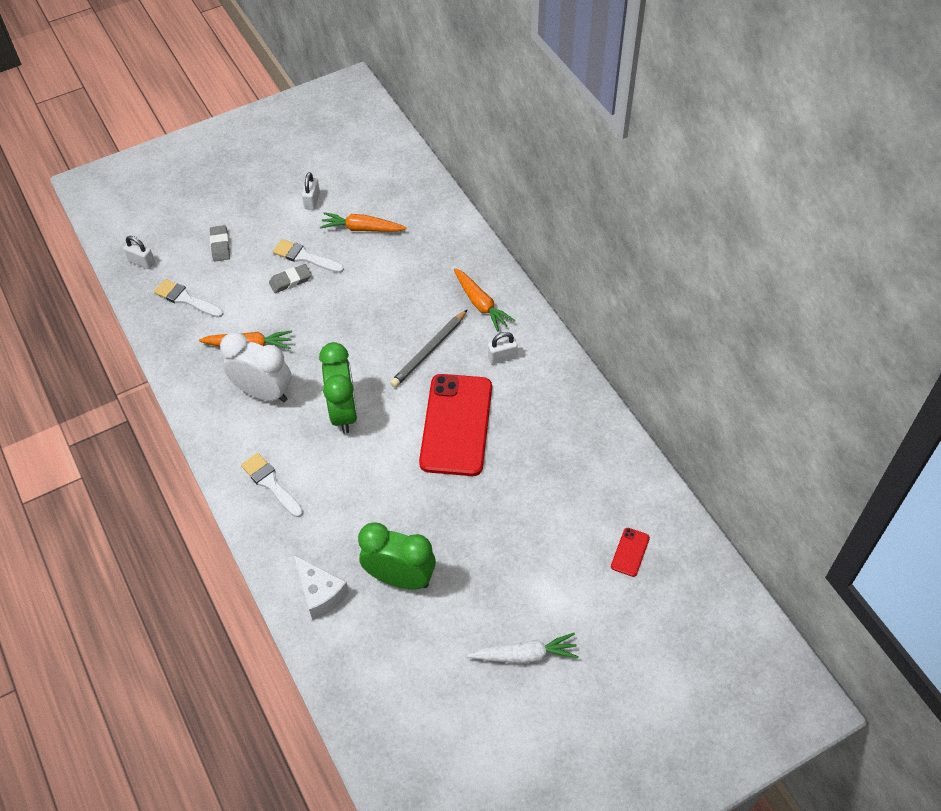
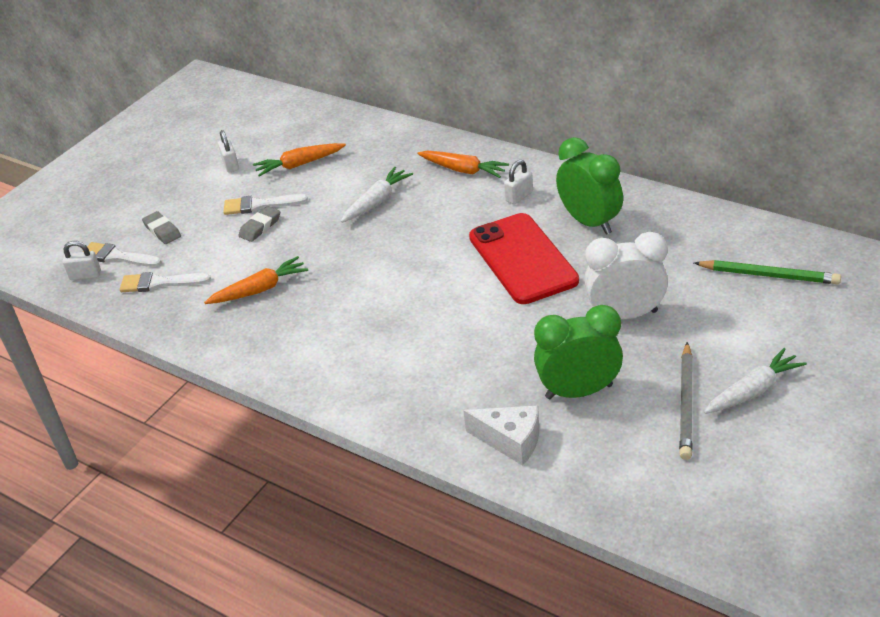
camera: 25 degrees left, 15 degrees down
(263, 392) = (307, 317): white clock -> white clock (625, 315)
(271, 483) = (378, 381): white brush -> white brush (117, 257)
(343, 412) = (403, 296): green clock -> green clock (589, 222)
(392, 302) = (377, 201): none -> white carrot
(429, 351) = (446, 220): grey pencil -> grey pencil (686, 403)
(630, 552) = (769, 275): red phone -> green pencil

